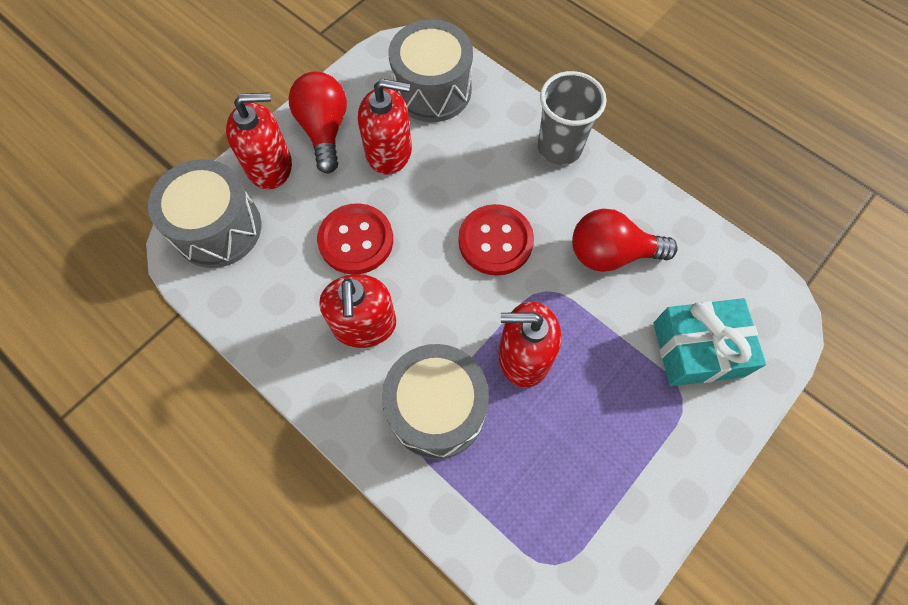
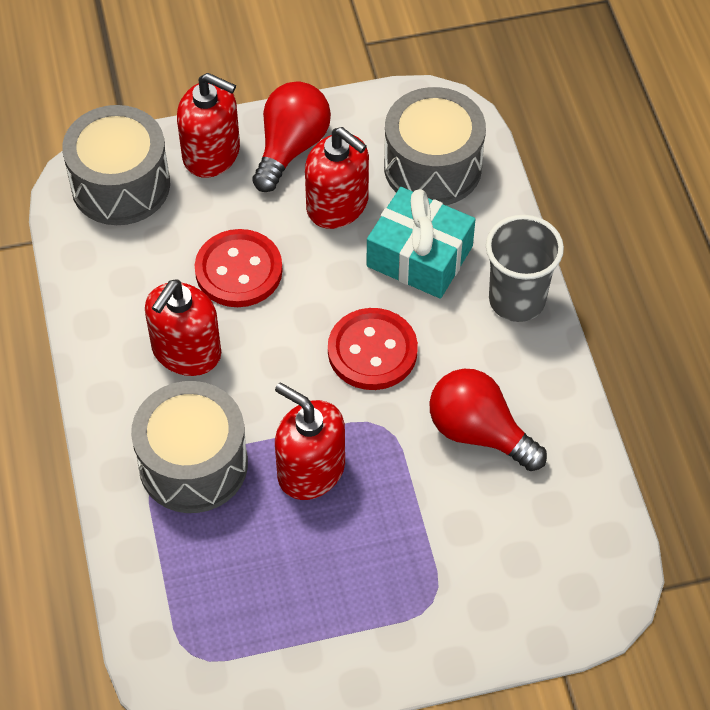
camera: 35 degrees right, 10 degrees down
(698, 349) = (487, 571): turquoise gift -> turquoise gift (419, 256)

